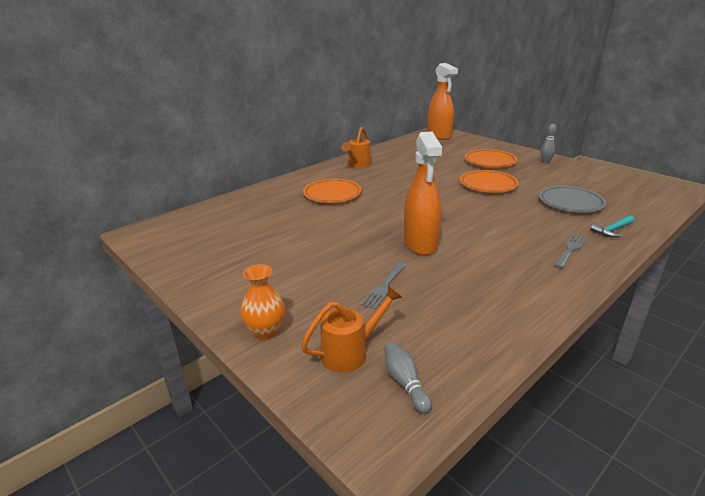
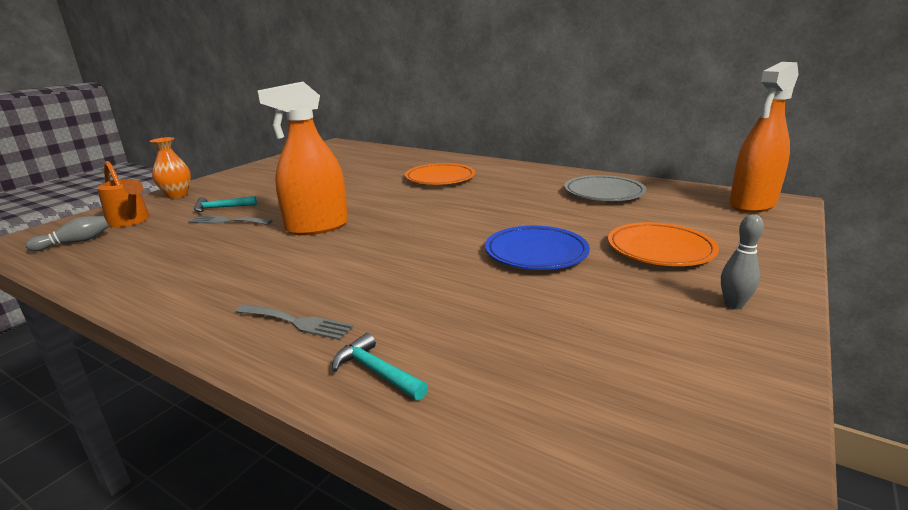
camera: 75 degrees right, 5 degrees down
(341, 293) = (221, 208): none -> turquoise hammer
(357, 165) = (545, 177): orange watering can -> none
(488, 185) = (536, 253): orange plate -> blue plate
(570, 203) = (498, 329): grey plate -> grey plate (604, 193)

